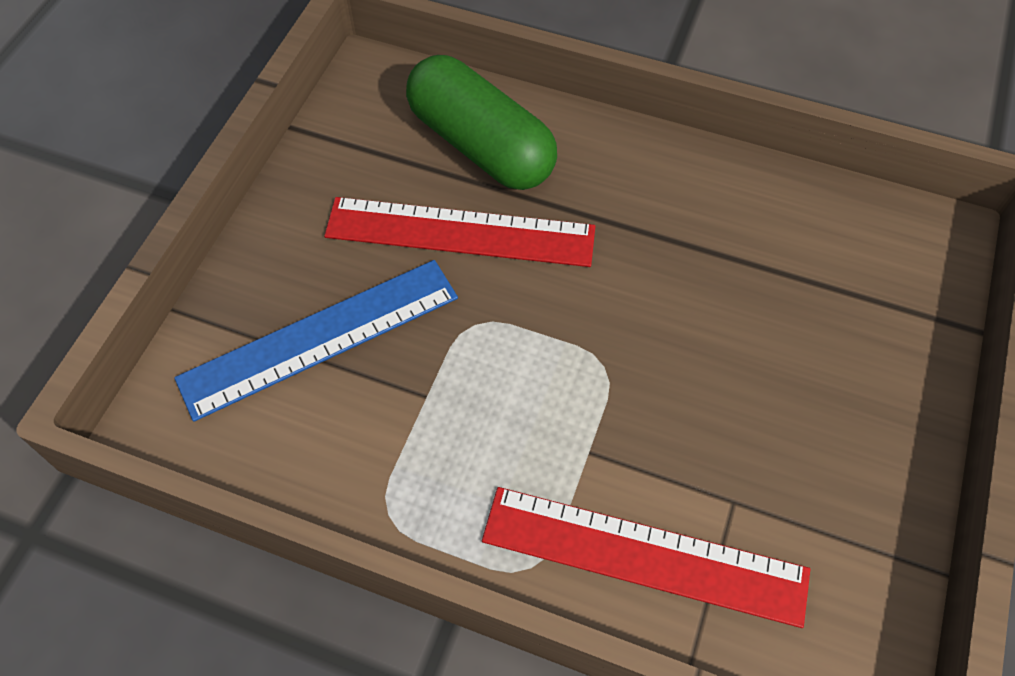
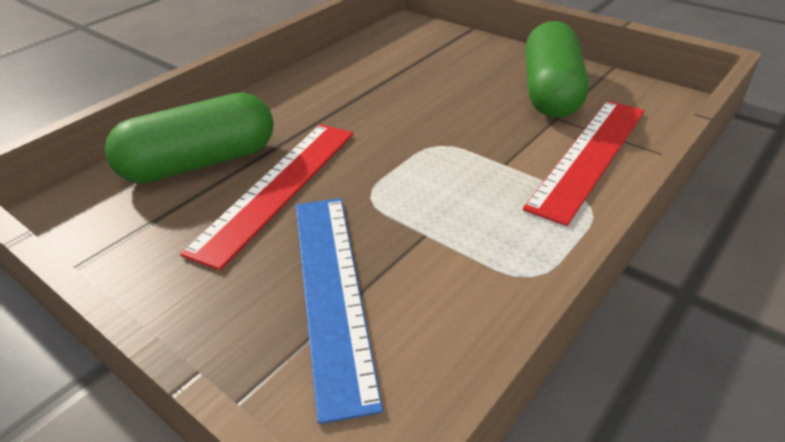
camera: 70 degrees left, 20 degrees down
(806, 483) = (550, 92): none -> green capsule

